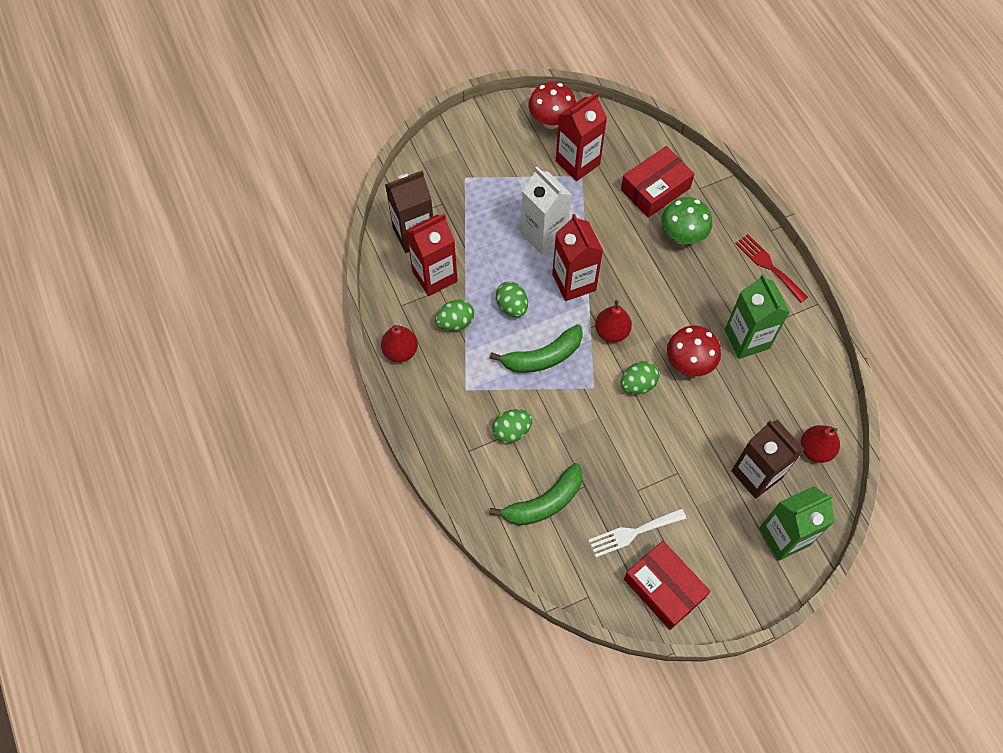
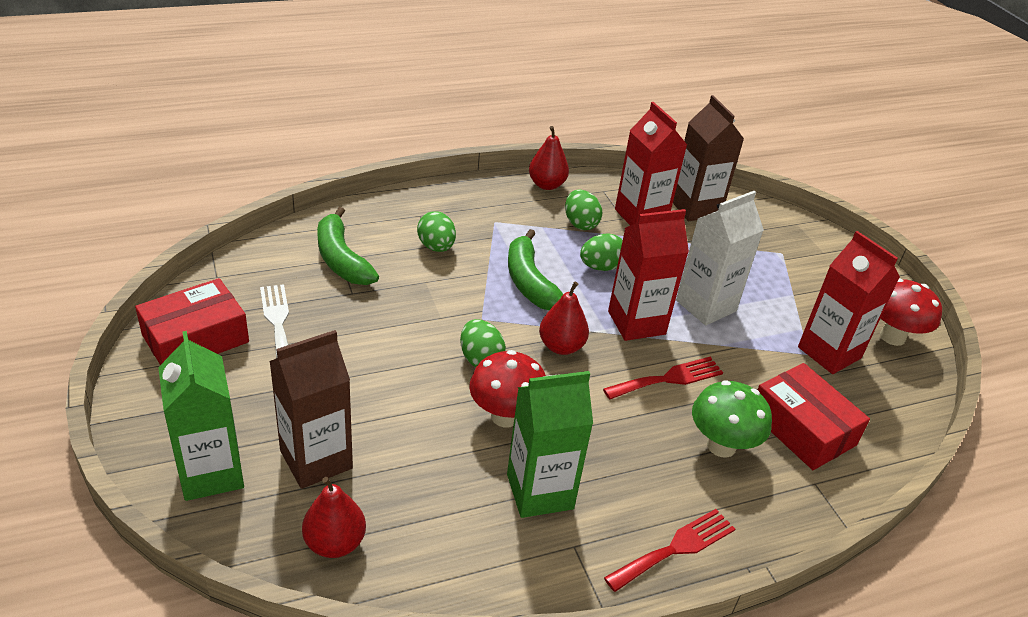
camera: 90 degrees right, 25 degrees down
(628, 263) = (668, 379): none -> red fork

